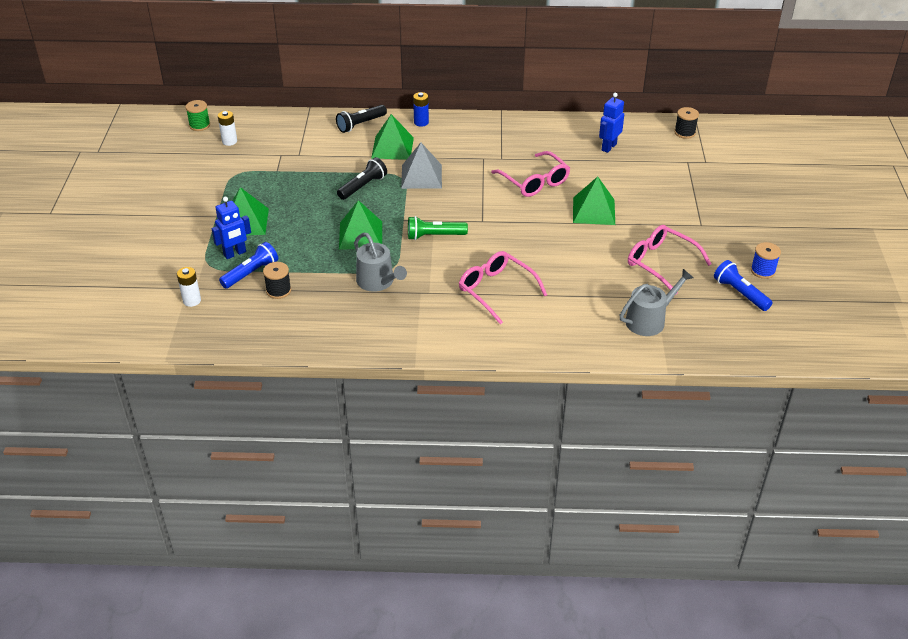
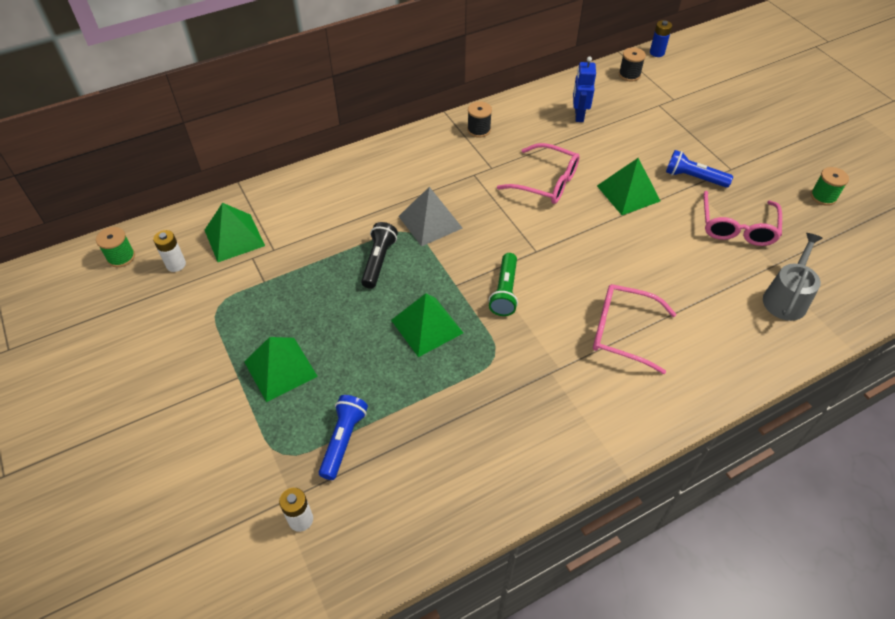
camera: 30 degrees left, 10 degrees up
(235, 253) = (302, 421): blue robot -> none
(278, 290) = (395, 449): black spool -> black spool (479, 130)
(360, 124) = (313, 183): black flashlight -> none
(378, 282) = (495, 380): grey watering can -> none
(392, 147) = (371, 198): green pyramid -> green pyramid (234, 238)
(421, 122) = (376, 156): blue battery -> blue battery (657, 53)
(434, 236) = (505, 291): green flashlight -> green flashlight turned 45 degrees counterclockwise
(661, 263) = (737, 227): pink glasses -> pink glasses turned 90 degrees counterclockwise
(740, 293) = (828, 230): blue flashlight -> blue flashlight (693, 178)
(763, 271) = (823, 196): blue spool -> green spool

